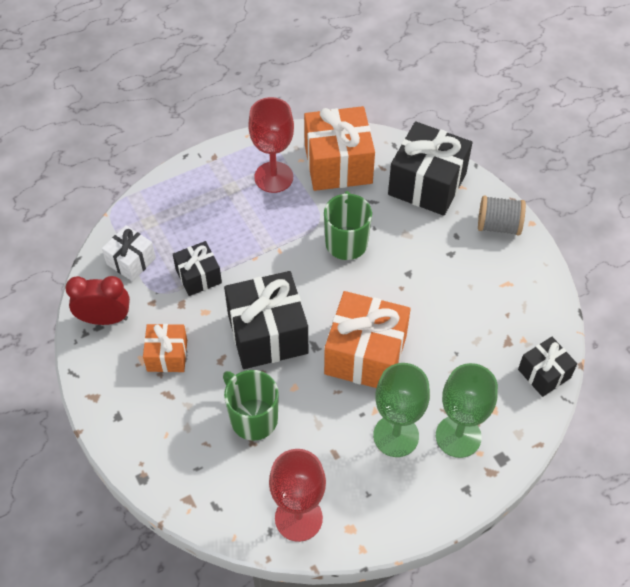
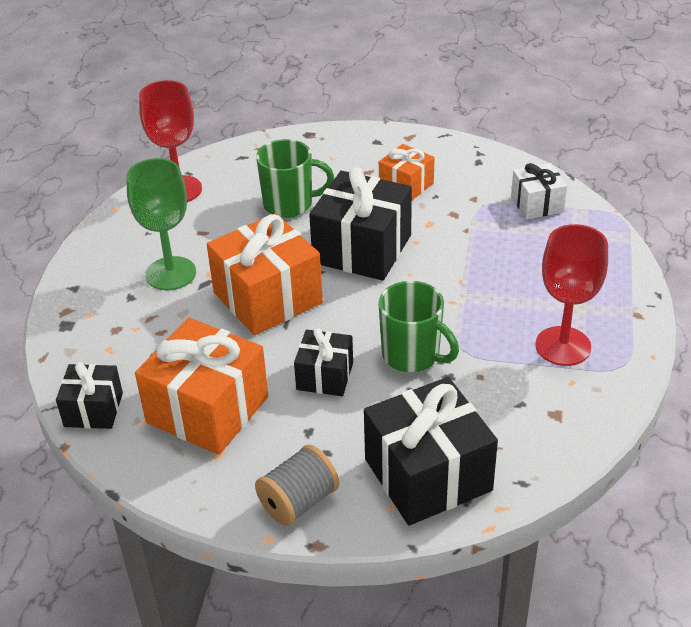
camera: 130 degrees right, 15 degrees down
(105, 319) = (483, 167): red clock -> none
(198, 276) = (475, 236): black gift -> black gift (325, 376)
(338, 164) = (535, 410): orange gift -> orange gift (207, 409)
(458, 436) = (120, 310): green goblet -> none

